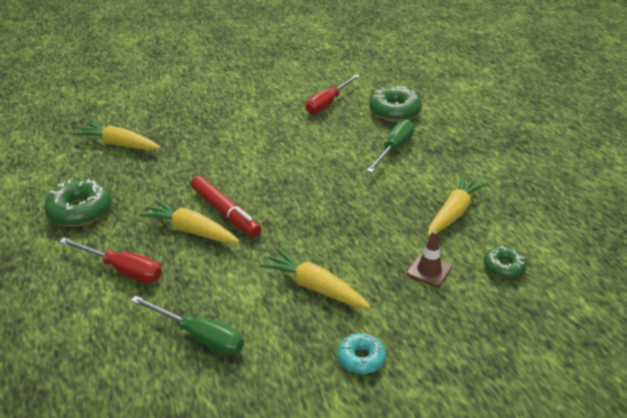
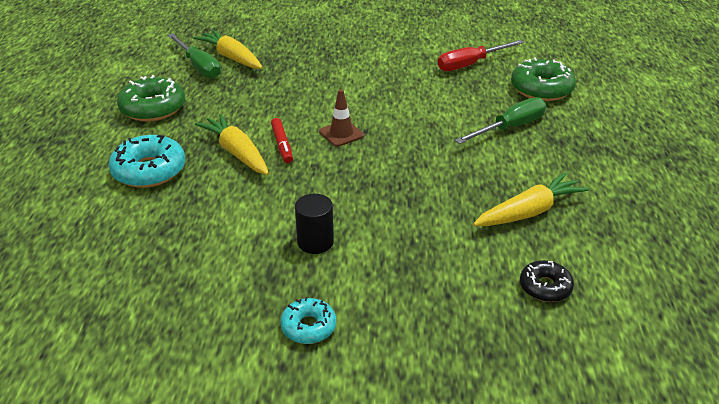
camera: 25 degrees right, 0 degrees up
(122, 270) = (149, 170): red screwdriver -> turquoise donut
(200, 337) = (170, 252): green screwdriver -> green screwdriver (199, 66)
(225, 212) = (282, 145): red marker -> red marker, size x0.61
(315, 287) = (315, 242): yellow carrot -> black cylinder
(429, 270) = (452, 263): brown traffic cone -> brown traffic cone (341, 134)
(504, 267) = (545, 287): green donut -> black donut

